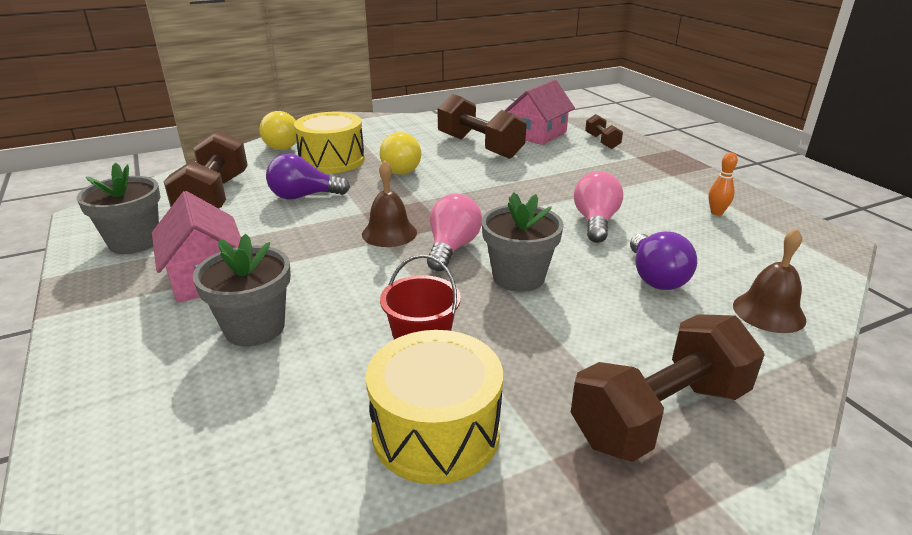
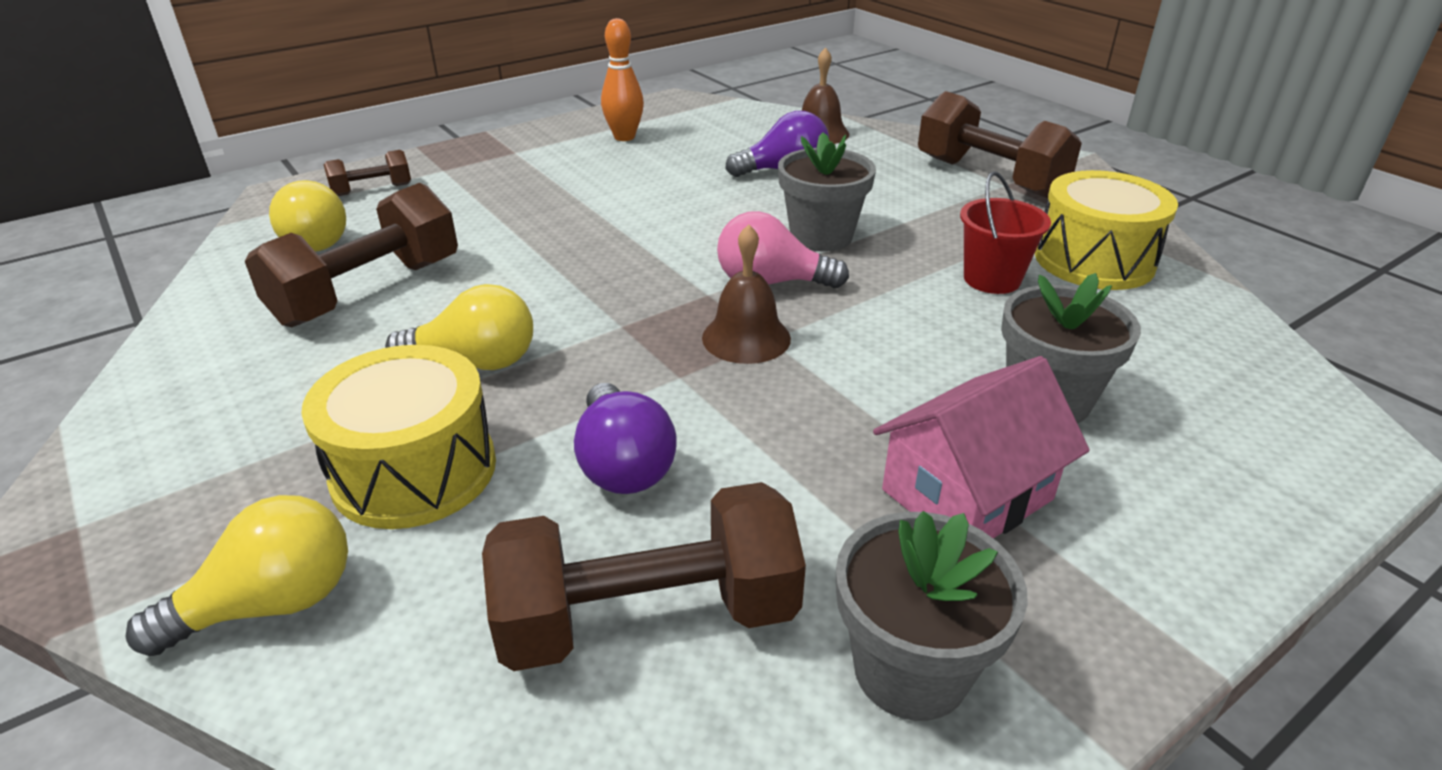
camera: 100 degrees left, 5 degrees up
(538, 134) = (316, 240): pink house -> yellow light bulb
(595, 222) = (666, 197): pink light bulb -> none
(716, 212) = (624, 137): orange bowling pin -> orange bowling pin, size x1.54

